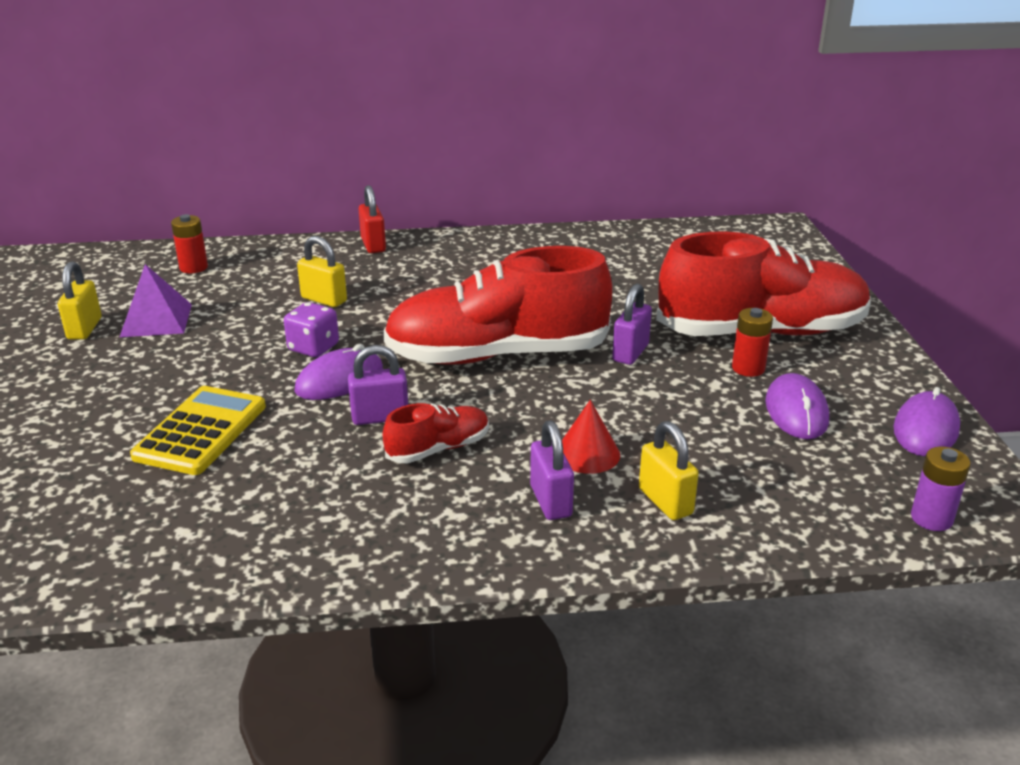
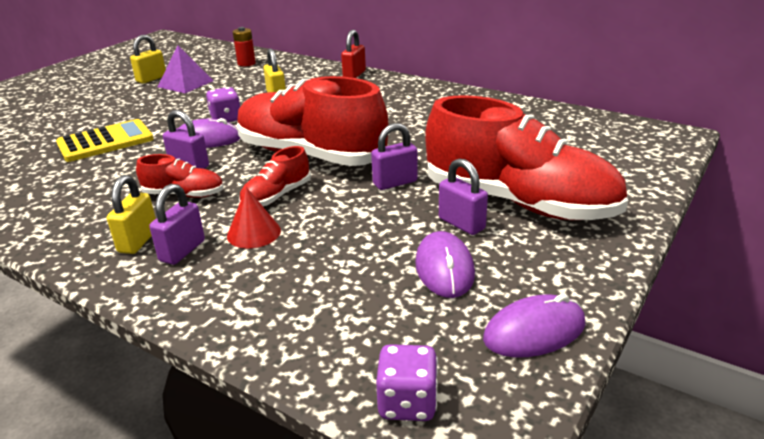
camera: 40 degrees right, 0 degrees up
(542, 410) = (276, 196): none -> red shoe
(665, 502) = (242, 285): yellow padlock -> yellow padlock (138, 241)
(748, 368) = (461, 224): red battery -> purple padlock
(796, 411) = (444, 268): purple mouse -> purple mouse turned 45 degrees counterclockwise
(931, 518) = (407, 403): purple battery -> purple dice

